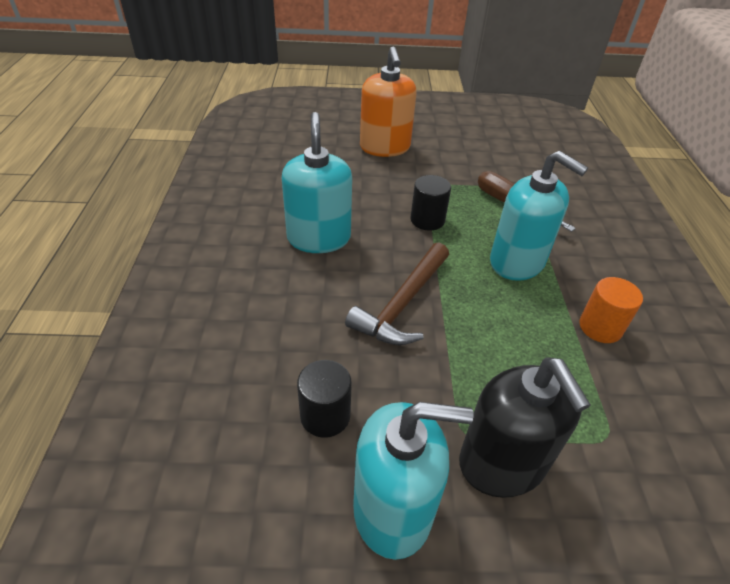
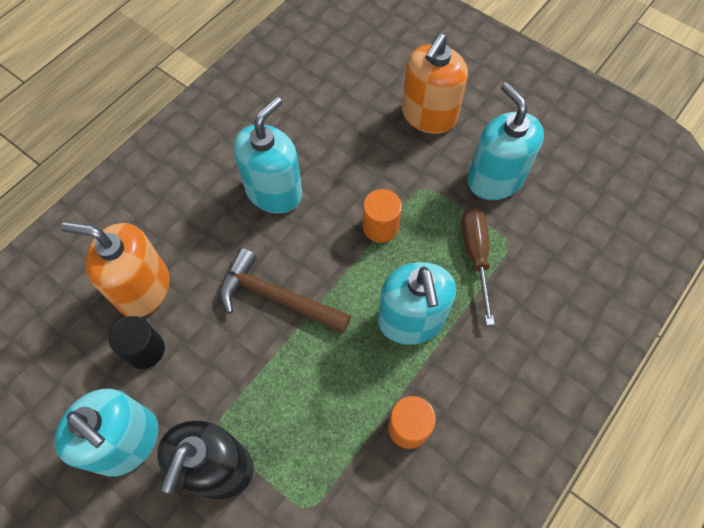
camera: 40 degrees right, 20 degrees up
(269, 367) = (143, 288): none -> orange soap dispenser
(403, 304) = (277, 298): brown hammer -> brown hammer turned 45 degrees clockwise
(427, 220) = (380, 227): black cylinder -> orange cylinder
(469, 161) = (495, 179): none -> turquoise soap dispenser

